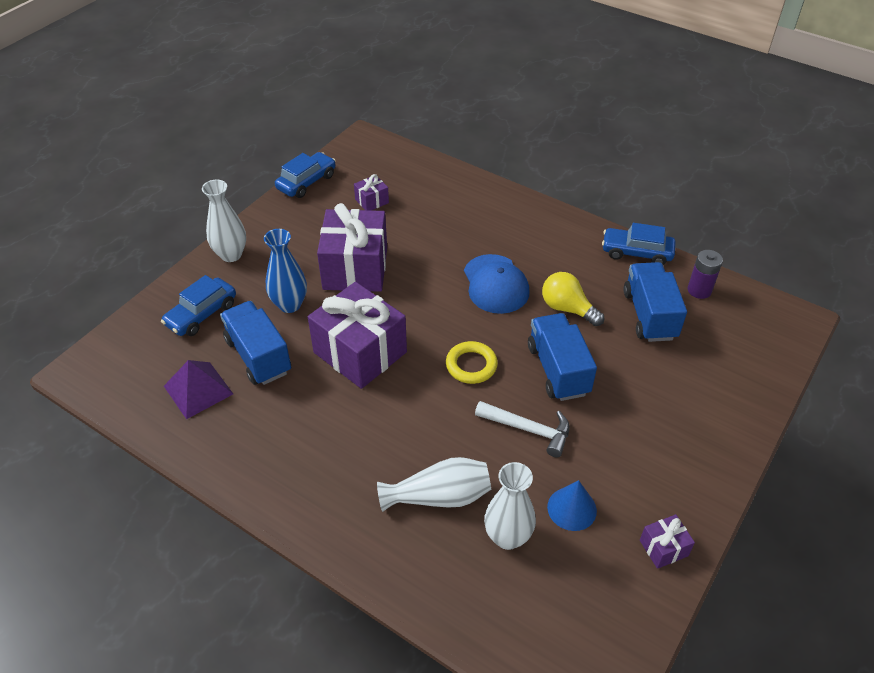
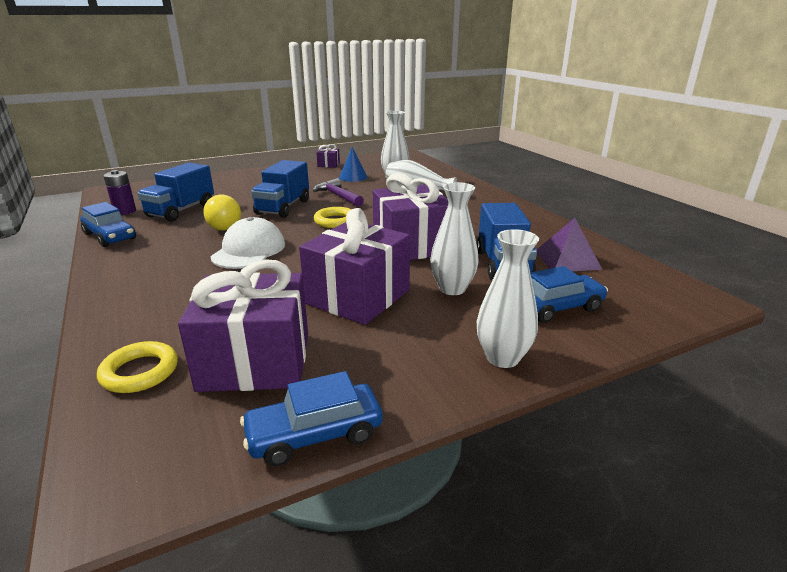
camera: 150 degrees left, 20 degrees down
(289, 304) = (452, 289): blue vase -> white vase
(372, 201) = (255, 361): purple gift -> purple gift, size x2.28
(424, 175) = (140, 372): none -> yellow ring
(495, 284) = (249, 250): blue cap -> white cap
(528, 429) = (338, 196): white hammer -> purple hammer

